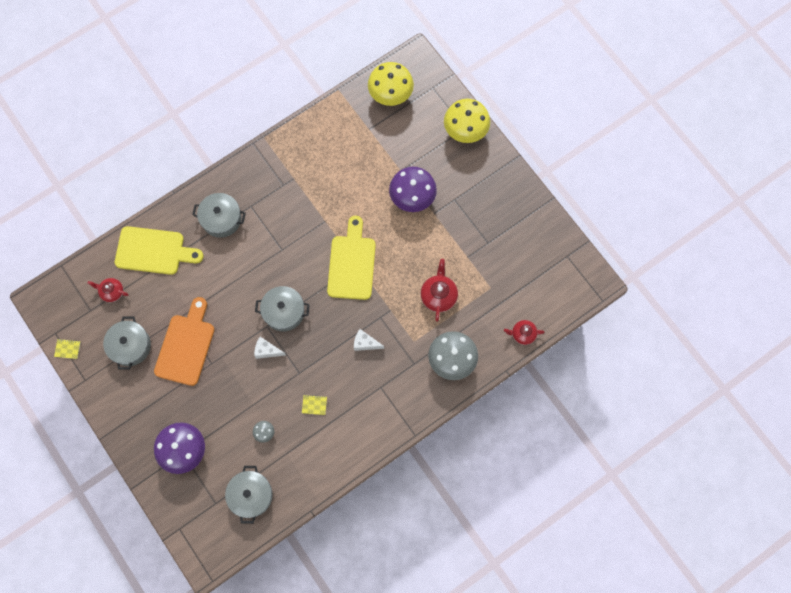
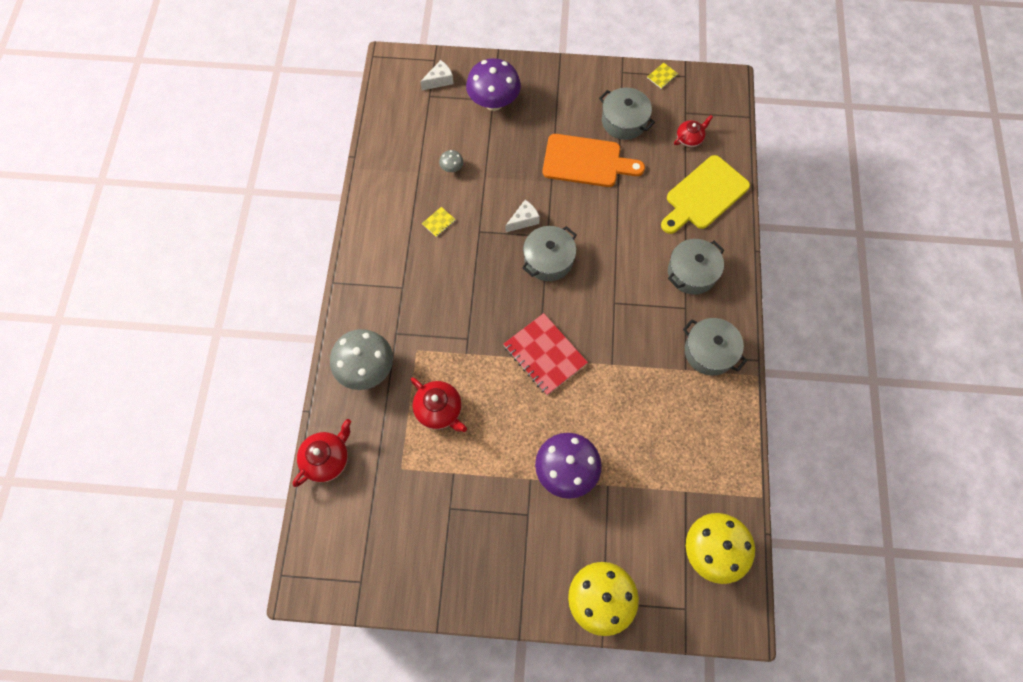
camera: 130 degrees right, 5 degrees down
(186, 346) = (586, 161): orange cutting board -> orange cutting board turned 45 degrees counterclockwise
(251, 495) = (410, 124): grey pot -> grey pot (709, 352)
(352, 263) = (544, 355): yellow cutting board -> red notebook
(365, 343) = (454, 306): white cheese -> white cheese (439, 80)
(523, 334) = (327, 459): red teapot -> red teapot, size x1.50

